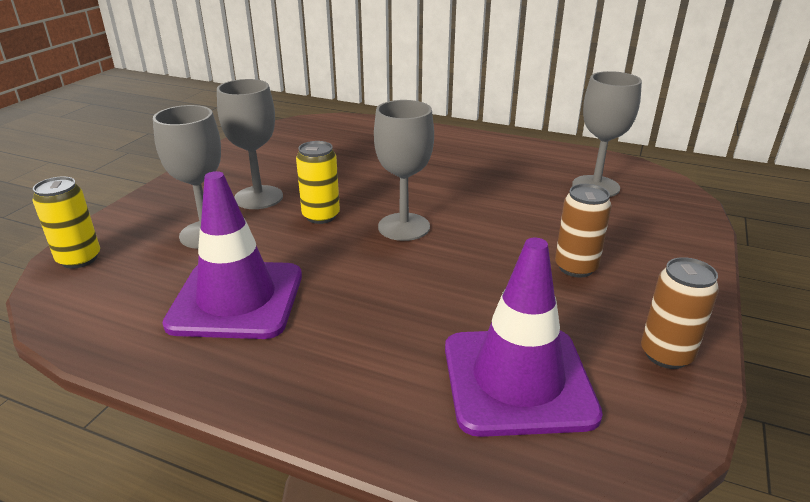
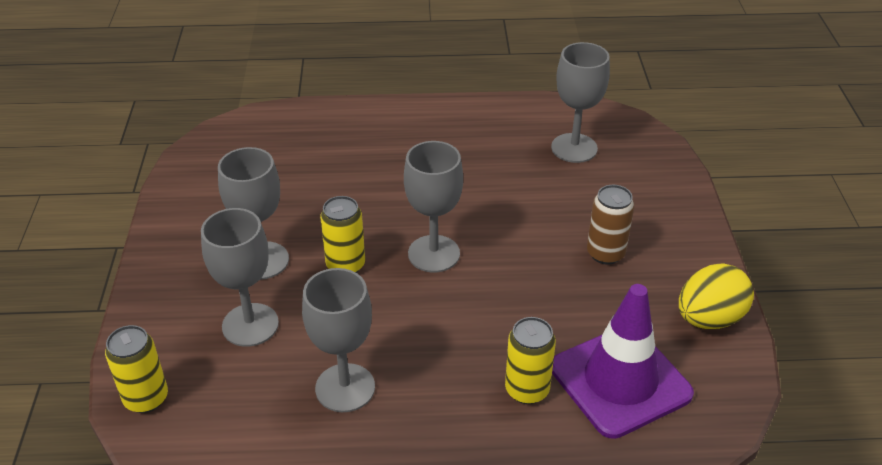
camera: 25 degrees left, 10 degrees up
(236, 299) = (345, 388): purple traffic cone -> grey goblet
(406, 355) = (527, 390): none -> yellow can
(666, 354) = (709, 318): brown can -> yellow egg

